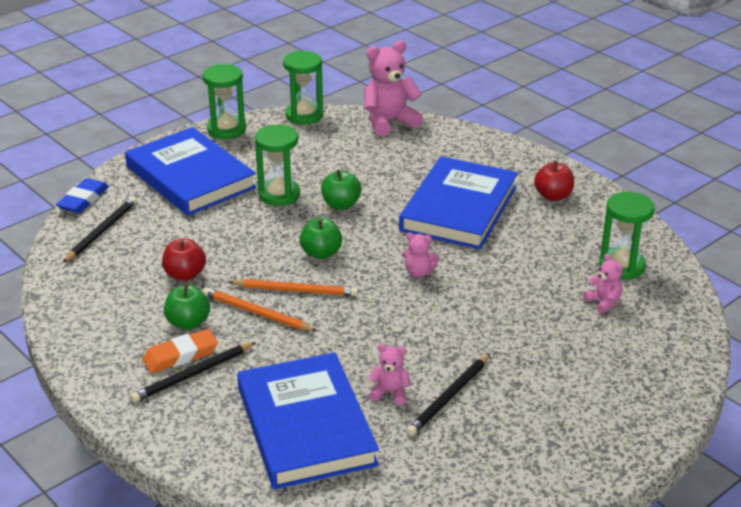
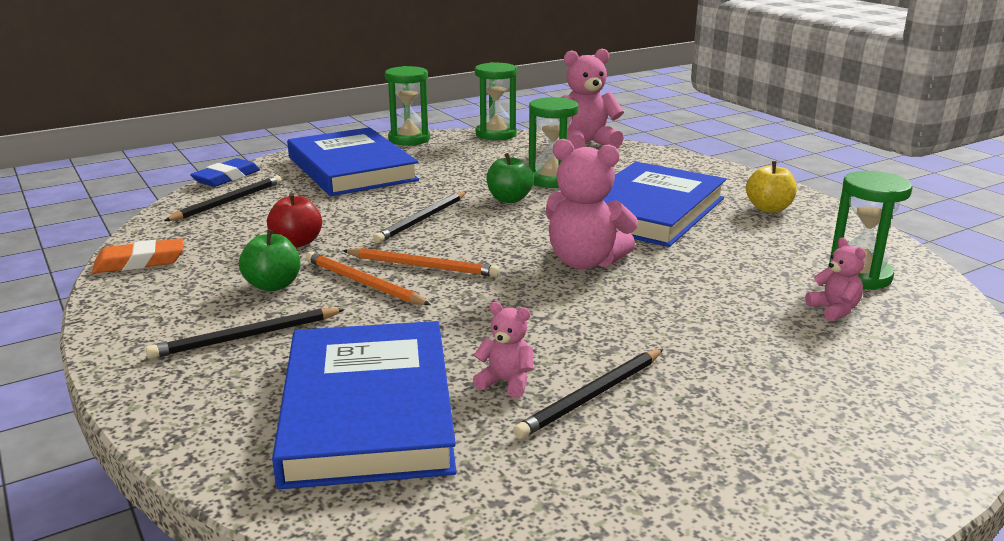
camera: 10 degrees right, 10 degrees down
(180, 355) = (243, 316): orange eraser -> orange eraser (140, 262)
(277, 237) = (422, 219): none -> black pencil
(279, 195) = (441, 187): green hourglass -> green hourglass (551, 180)
(321, 253) = (469, 236): green apple -> none
(419, 272) = (584, 262): pink teddy bear -> pink teddy bear, size x1.97
(553, 196) = (768, 208): red apple -> yellow apple

